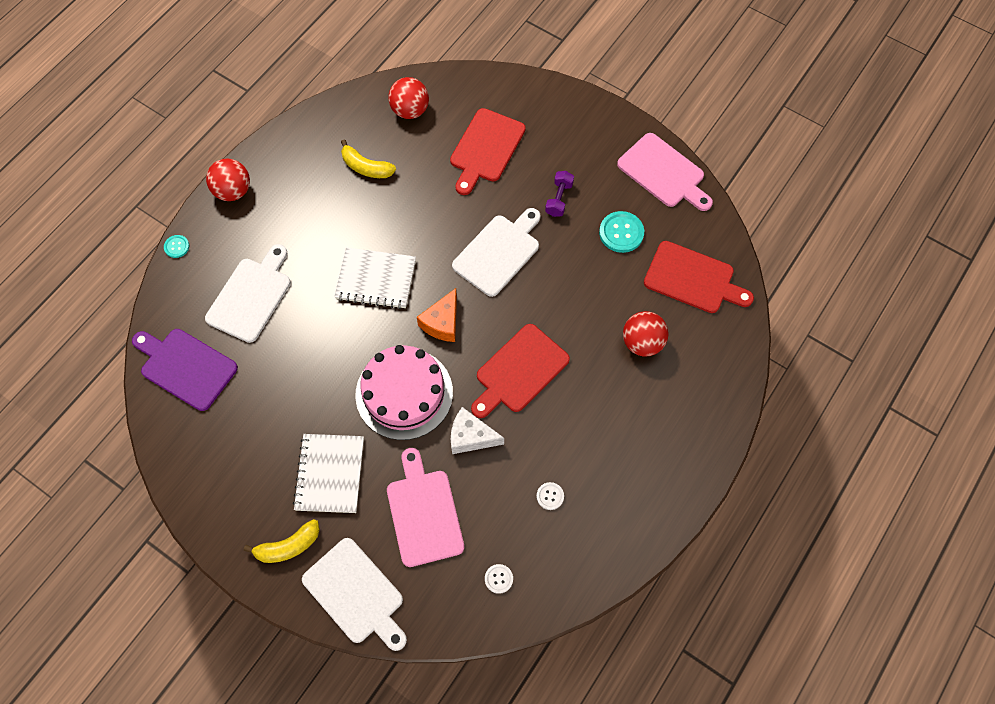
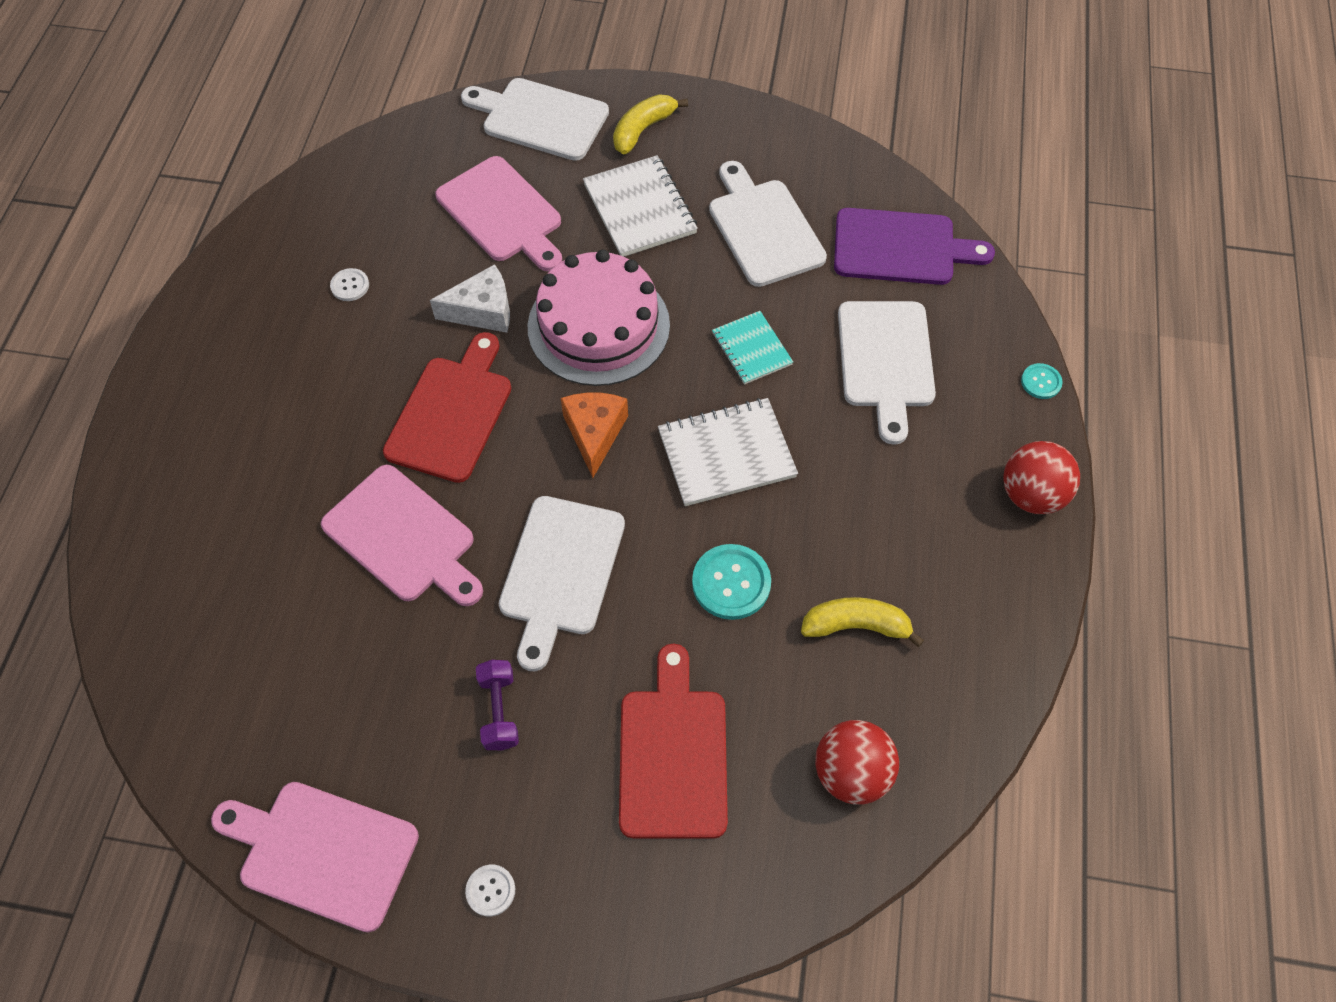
camera: 155 degrees right, 5 degrees down
(260, 421) = (763, 228): none -> white cutting board
(322, 337) = (751, 349): none -> turquoise notebook
(498, 579) = (381, 186): white button -> white button (490, 890)
(575, 306) = (404, 537): none -> pink cutting board
(621, 233) = (367, 694): turquoise button -> turquoise button (731, 583)
(642, 342) = (279, 524): red ball -> none
(693, 279) = (219, 662): red cutting board -> none

